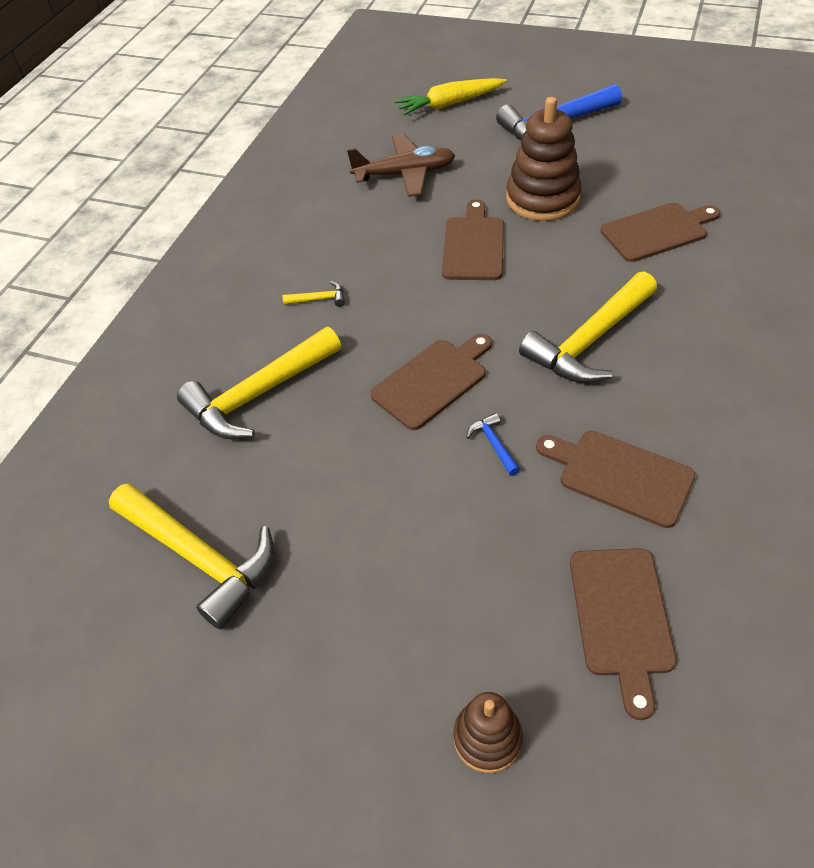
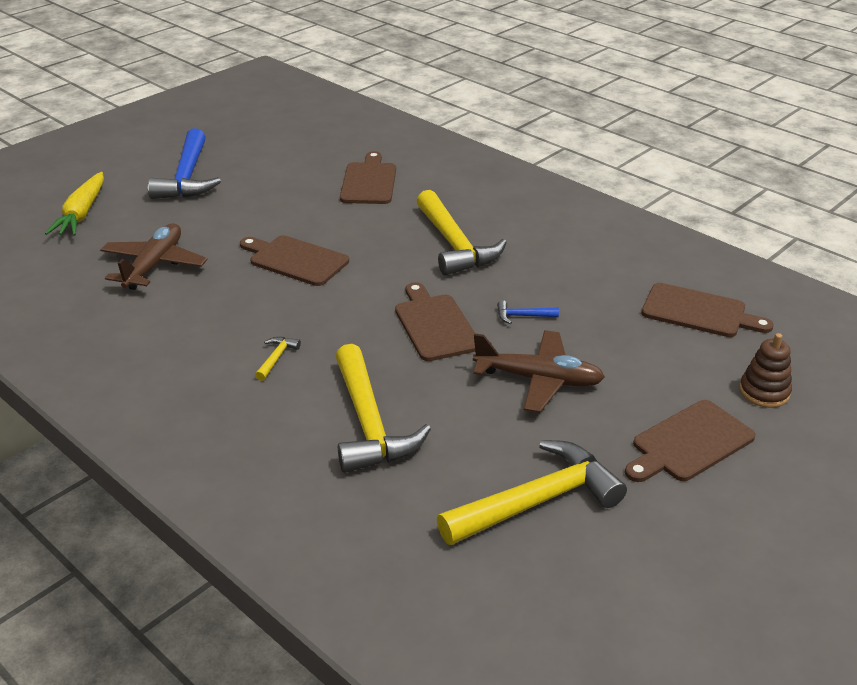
camera: 70 degrees left, 15 degrees down
(388, 496) = (538, 380): none -> brown plane
(542, 199) = (275, 212): brown stacking toy -> none
(620, 476) = (587, 275): brown cutting board -> brown cutting board (689, 443)

